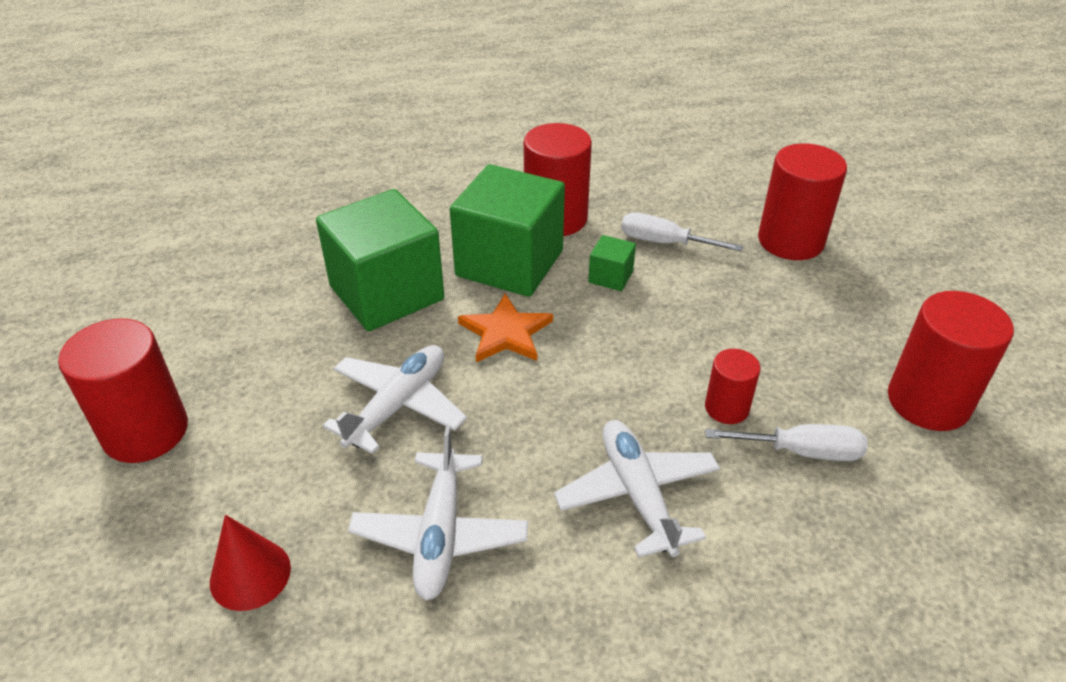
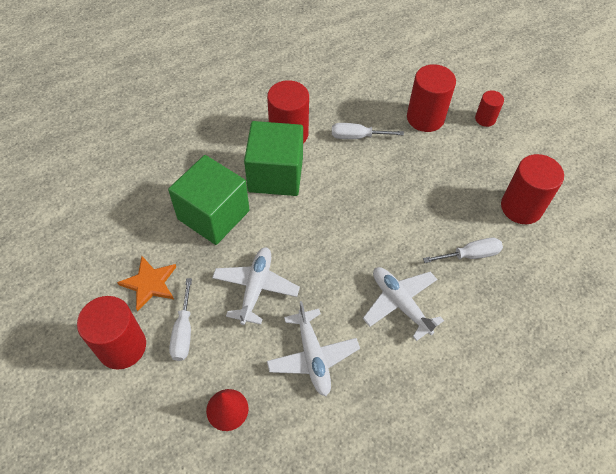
camera: 20 degrees left, 15 degrees up
(250, 436) = (183, 332): none -> white screwdriver
(506, 333) = (294, 224): orange star -> orange star (150, 283)
(610, 277) = (336, 169): green cube -> none
(726, 408) = (426, 239): red cylinder -> red cylinder (485, 119)

